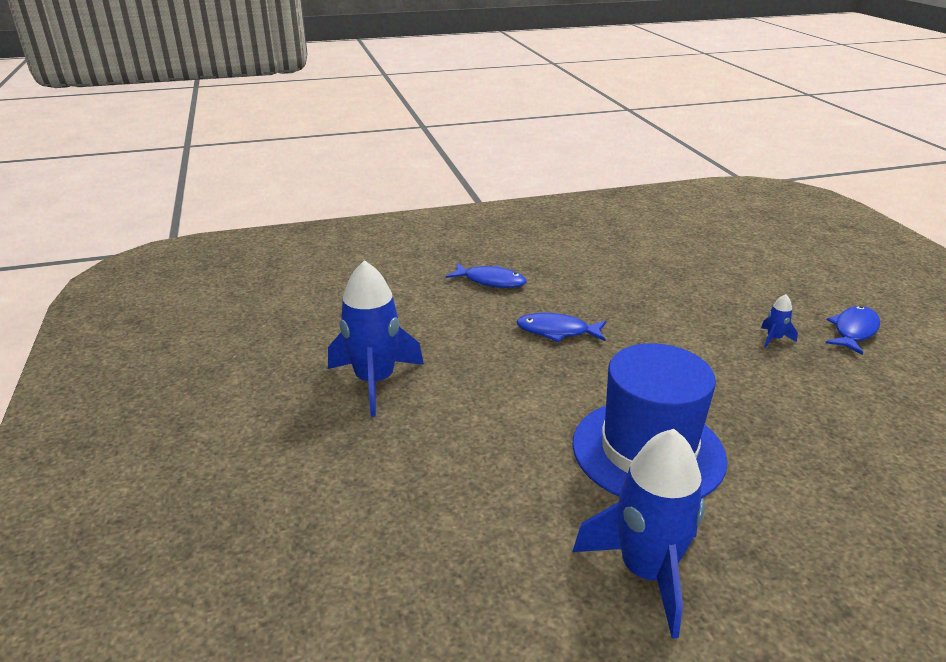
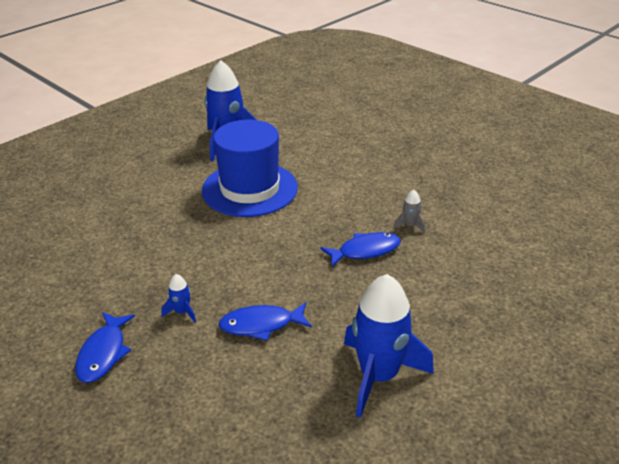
camera: 150 degrees right, 5 degrees up
(375, 381) = (440, 173): blue rocket -> blue rocket (378, 376)
(486, 338) = (410, 225): none -> grey rocket
(491, 281) = (472, 285): blue fish -> blue fish (261, 325)

